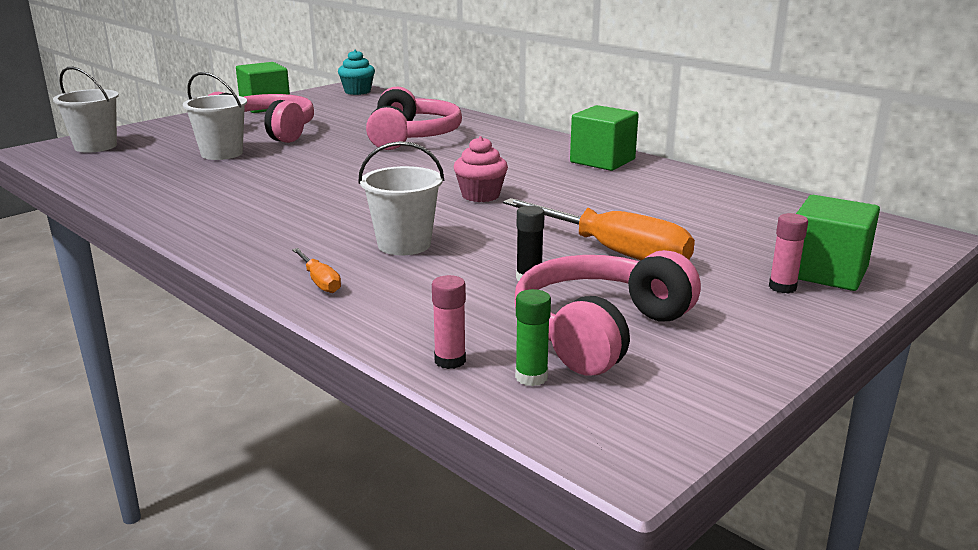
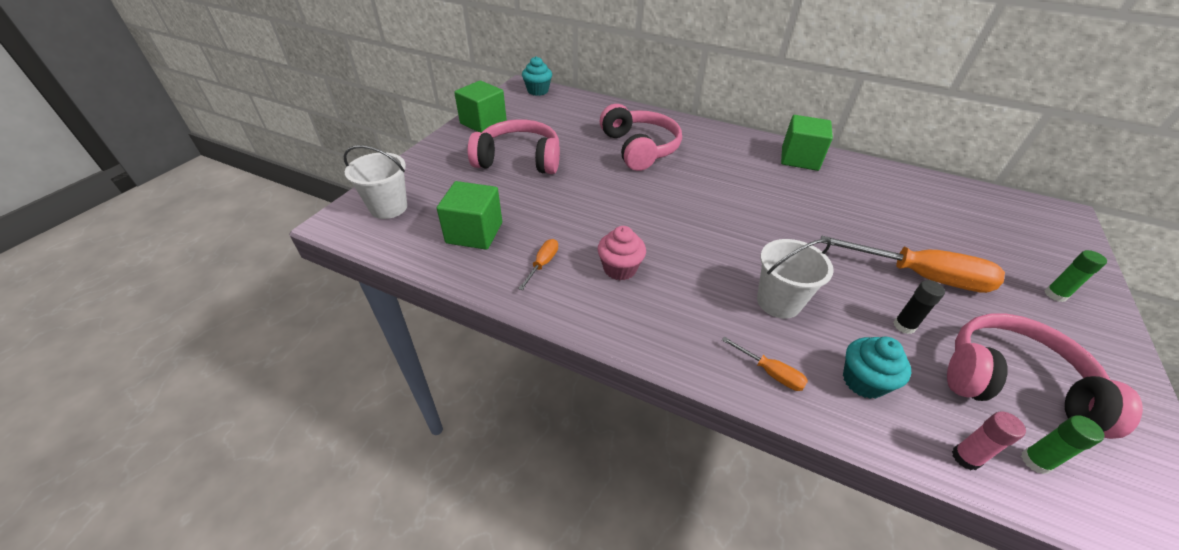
camera: 20 degrees left, 20 degrees up
(191, 193) = (542, 264): none -> orange screwdriver
(222, 153) = (512, 199): white bucket -> none
(415, 301) = (863, 381): none -> turquoise cupcake
(480, 195) = (765, 221): pink cupcake -> pink cupcake (620, 269)
(599, 331) = (1013, 383): pink headphones -> pink headphones turned 90 degrees clockwise
(782, 287) = (1055, 295): pink glue stick -> green glue stick
(826, 272) = (1059, 269): green cube -> green cube (474, 233)

